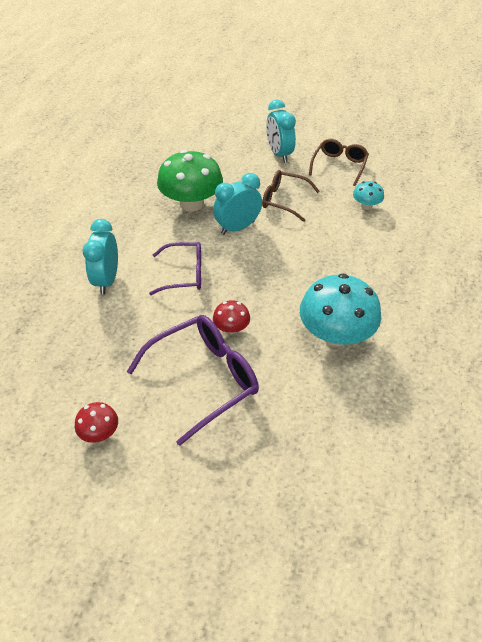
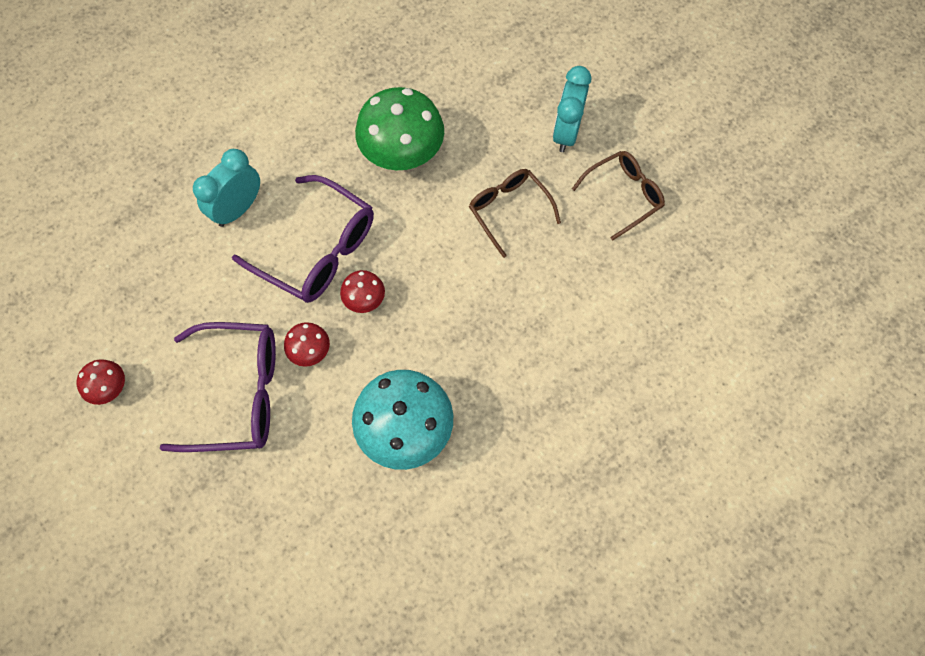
camera: 35 degrees right, 20 degrees up
(184, 274) = (318, 250): purple glasses -> purple glasses, size x1.57
(237, 227) = (423, 219): turquoise clock -> none
(240, 283) = (364, 299): none -> red mushroom
(366, 206) = (598, 278): turquoise mushroom -> none

